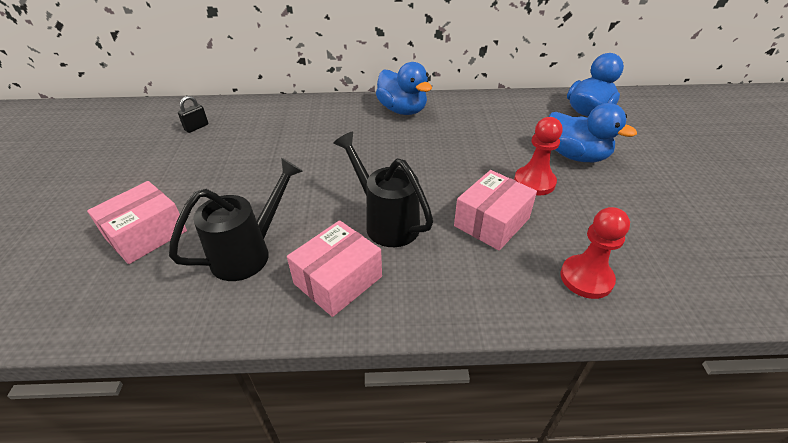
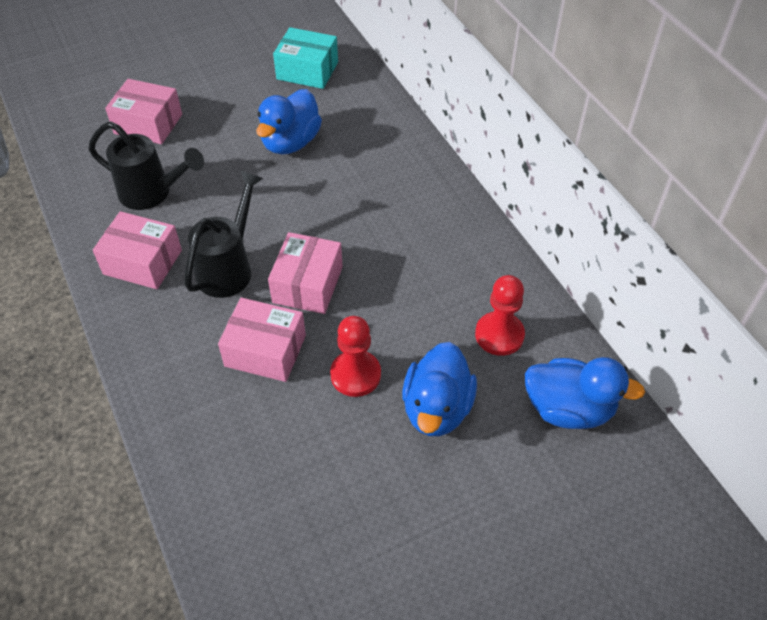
camera: 65 degrees right, 10 degrees up
(196, 127) = (307, 70): black padlock -> turquoise box
(402, 110) = (441, 211): blue duck -> blue duck (290, 142)
(433, 183) = (308, 285): none -> pink box
(586, 278) = (213, 446): red pawn -> red pawn (499, 335)

